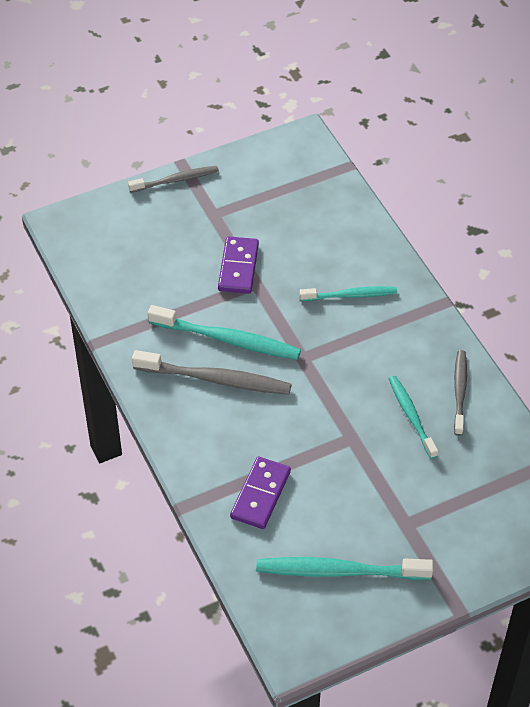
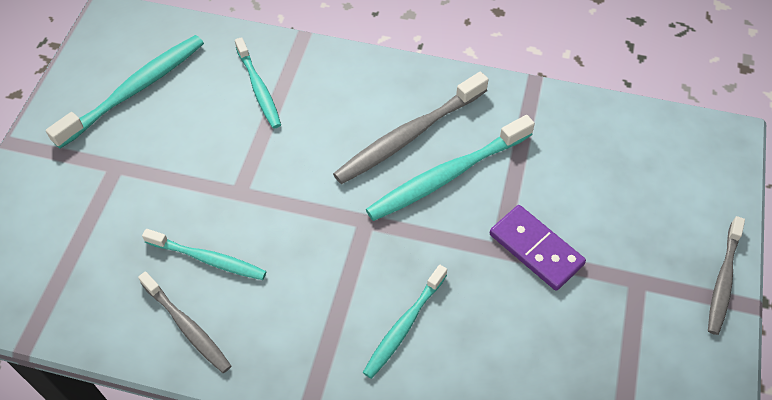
camera: 130 degrees right, 5 degrees up
(260, 494) = (258, 88): purple domino -> turquoise toothbrush

